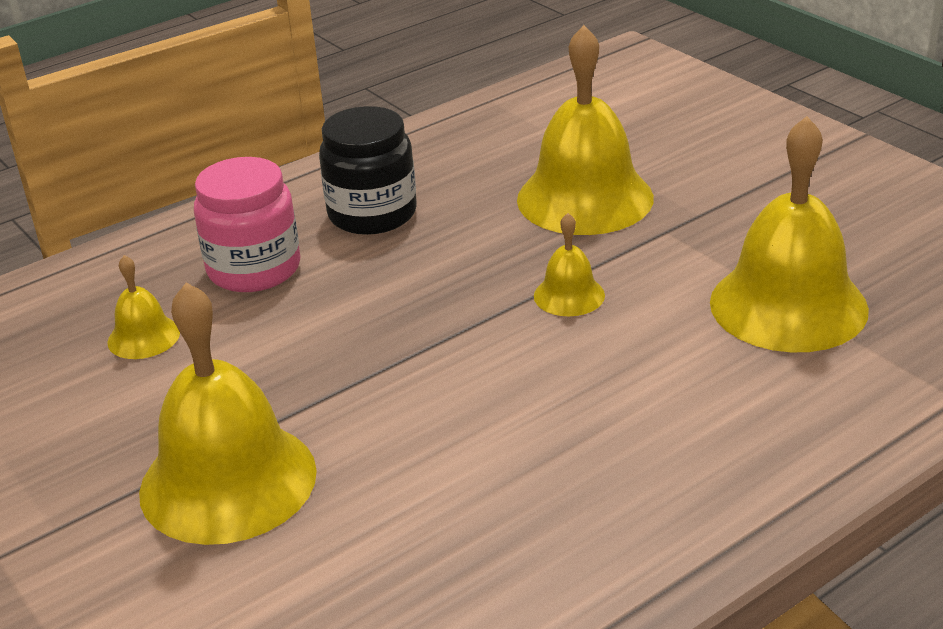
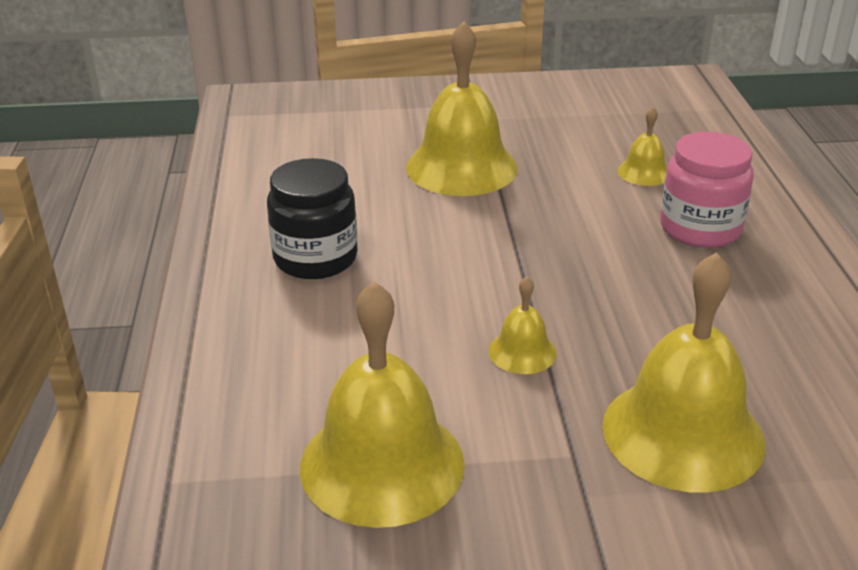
camera: 120 degrees right, 0 degrees up
(372, 214) = (749, 303): black jar -> black jar (315, 258)

